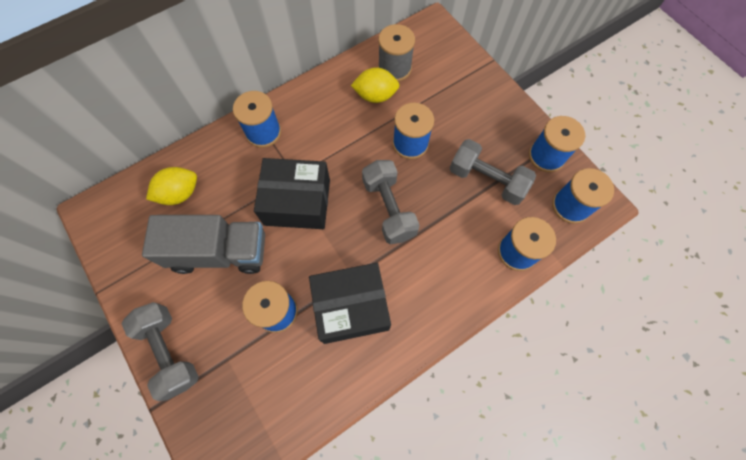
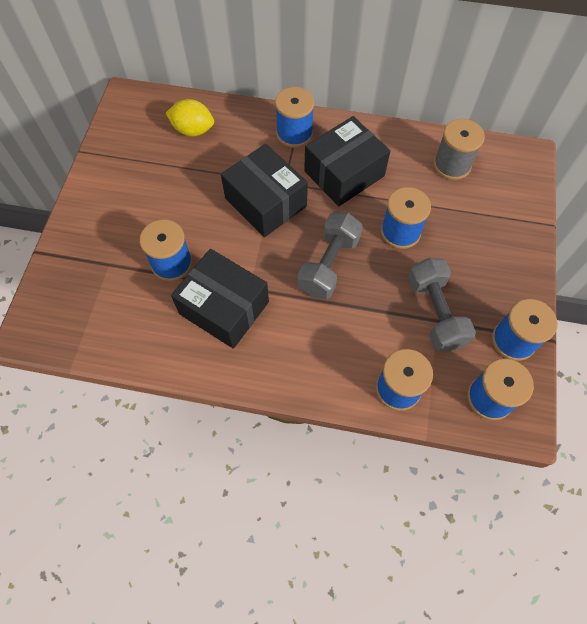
camera: 45 degrees right, 5 degrees down
(170, 351) = (81, 226): grey dumbbell -> none
(220, 252) = (177, 191): grey truck -> none
(330, 133) = (344, 174): none -> black box
(375, 96) = (411, 174): yellow lemon -> none

